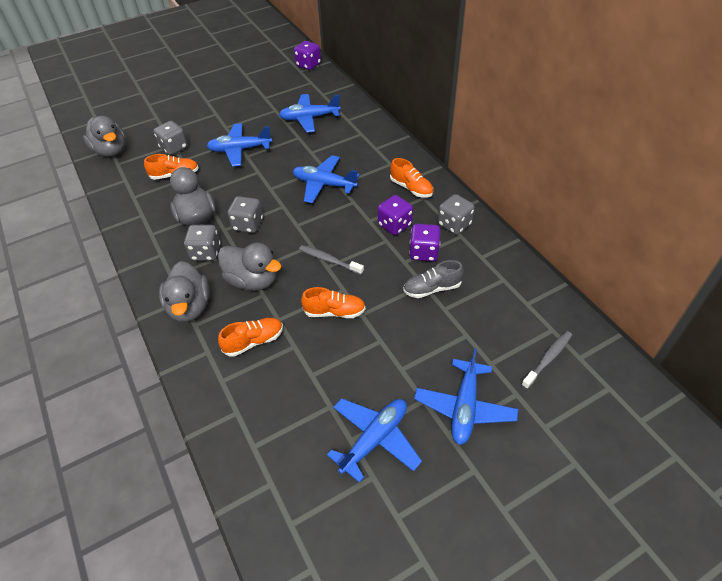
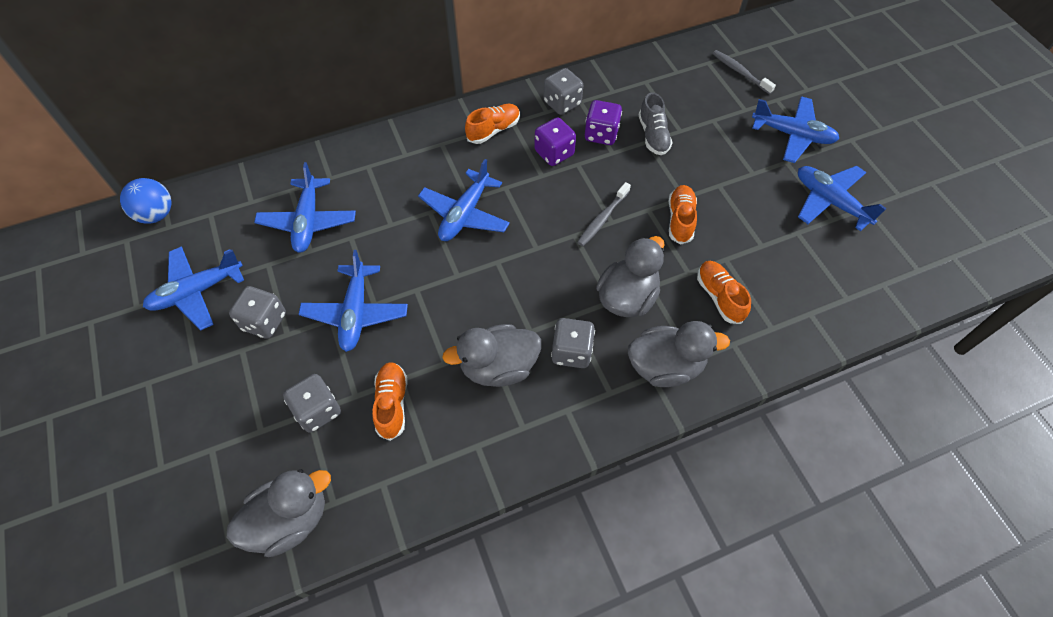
camera: 85 degrees left, 10 degrees up
(248, 224) = (526, 302): grey dice -> grey dice (264, 321)
(255, 90) = (197, 291): none -> blue plane
(308, 65) = (156, 214): purple dice -> blue ball

